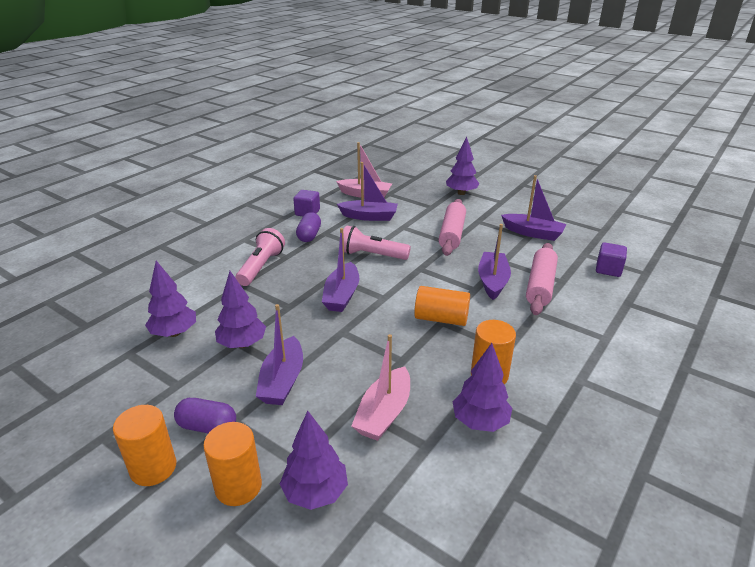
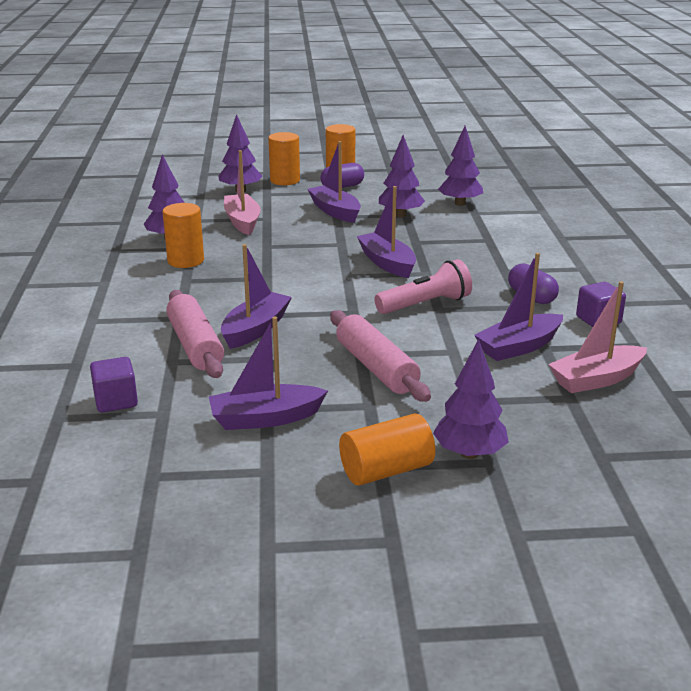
camera: 140 degrees right, 5 degrees down
(261, 267) = (505, 255): pink flashlight -> none
(441, 319) = (270, 279): orange cylinder -> orange cylinder (386, 470)
(492, 281) = (255, 329): purple boat -> purple boat turned 120 degrees counterclockwise

